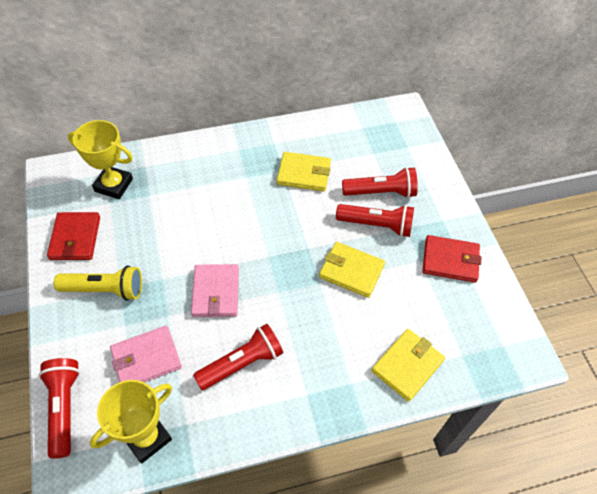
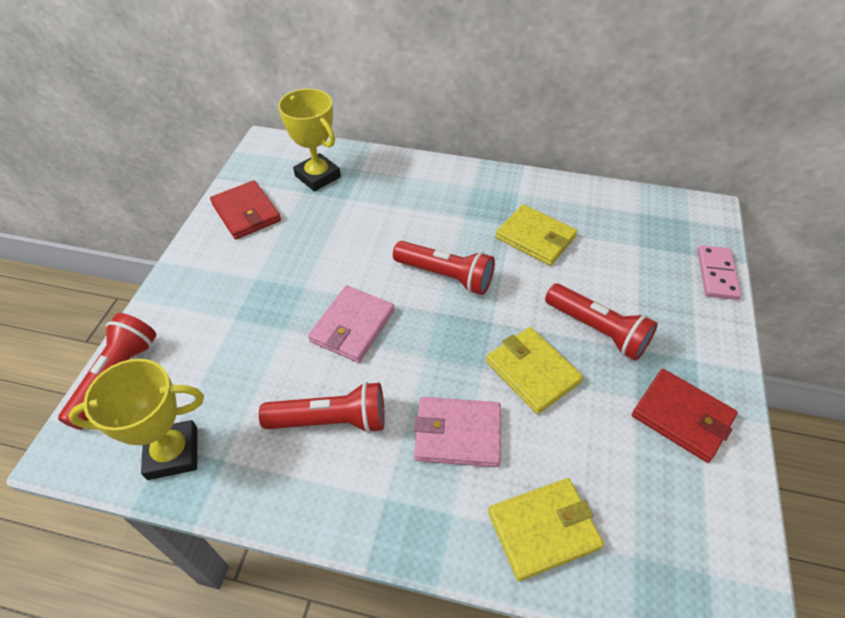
camera: 30 degrees right, 5 degrees down
(75, 238) = (246, 212): red wallet -> red wallet turned 60 degrees counterclockwise
(105, 290) = (239, 274): yellow flashlight -> none
(146, 359) = (231, 365): pink wallet -> pink wallet (457, 434)
(381, 192) = (625, 294): red flashlight -> red flashlight (445, 276)
(429, 155) = (716, 274): none -> pink domino

